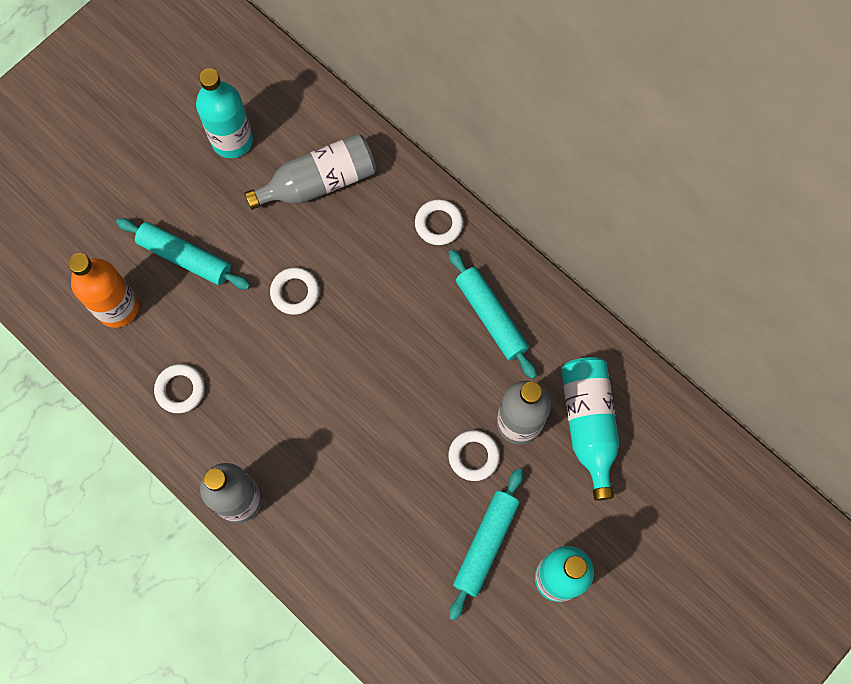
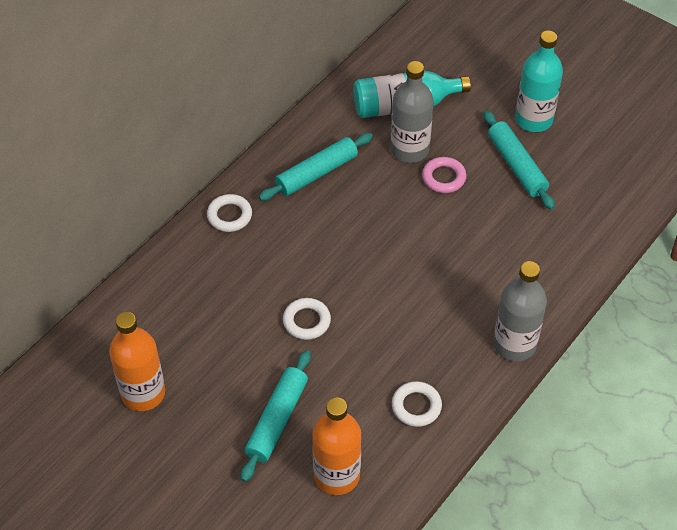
camera: 95 degrees left, 20 degrees down
(232, 140) = (143, 393): turquoise bottle -> orange bottle
(319, 182) = (189, 313): grey bottle -> none
(473, 456) = (443, 178): white ring -> pink ring
(485, 544) = (516, 166): turquoise rolling pin -> turquoise rolling pin turned 45 degrees clockwise

